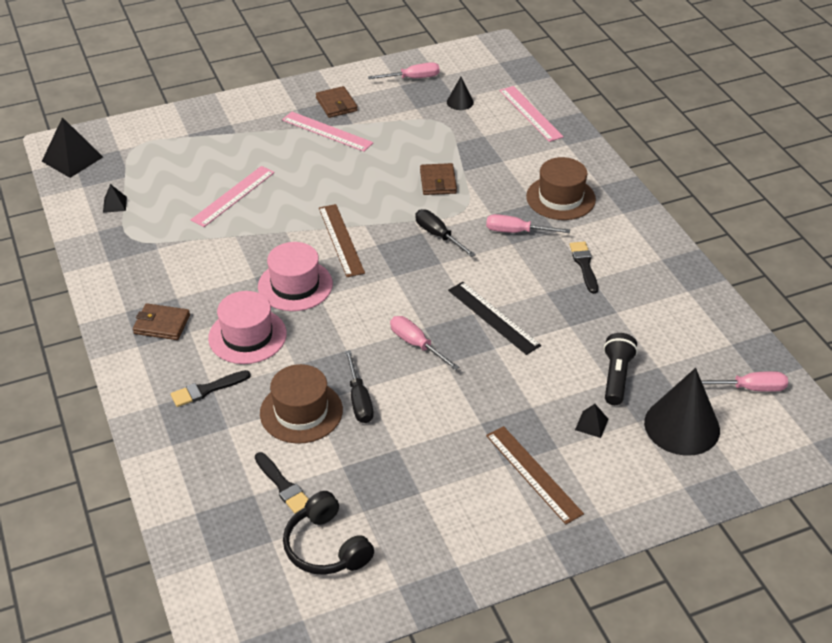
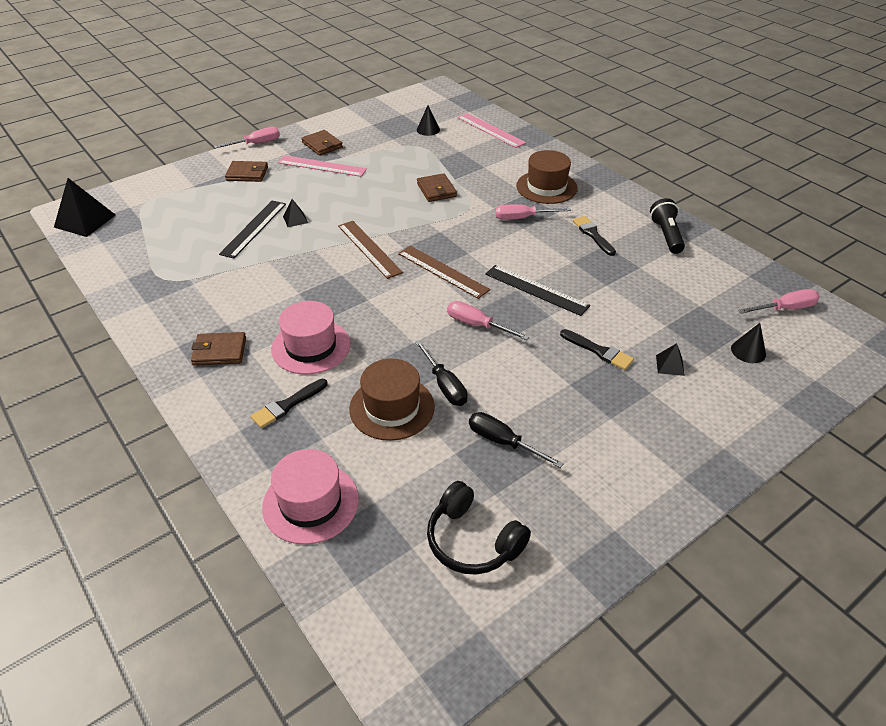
camera: 15 degrees left, 0 degrees up
(114, 204) = (138, 253): black pyramid -> black pyramid (295, 219)
(233, 196) = (254, 228): pink ruler -> black ruler
(246, 129) = (247, 174): none -> brown wallet
(283, 485) = (401, 485): black brush -> black brush (598, 351)
(295, 285) = (341, 294): pink hat -> pink hat (311, 503)
(412, 78) = (380, 118): pink screwdriver -> pink screwdriver (256, 144)
(438, 235) = (455, 231): black screwdriver -> black screwdriver (503, 442)
(533, 474) = (641, 421): brown ruler -> brown ruler (443, 271)
(616, 377) = (669, 320): black flashlight -> black flashlight (666, 235)
(682, 426) = (748, 351): black cone -> black cone, size x0.48

